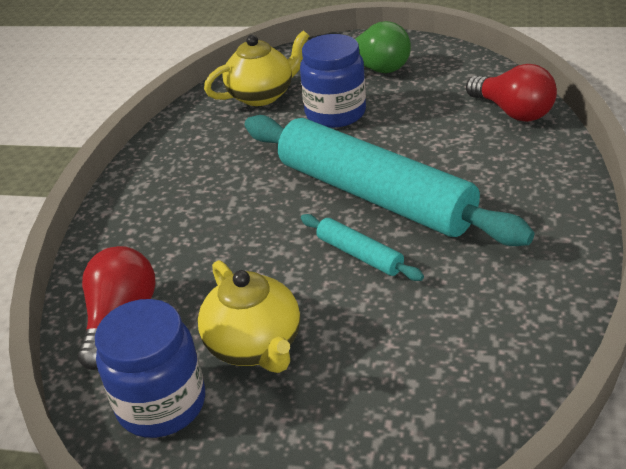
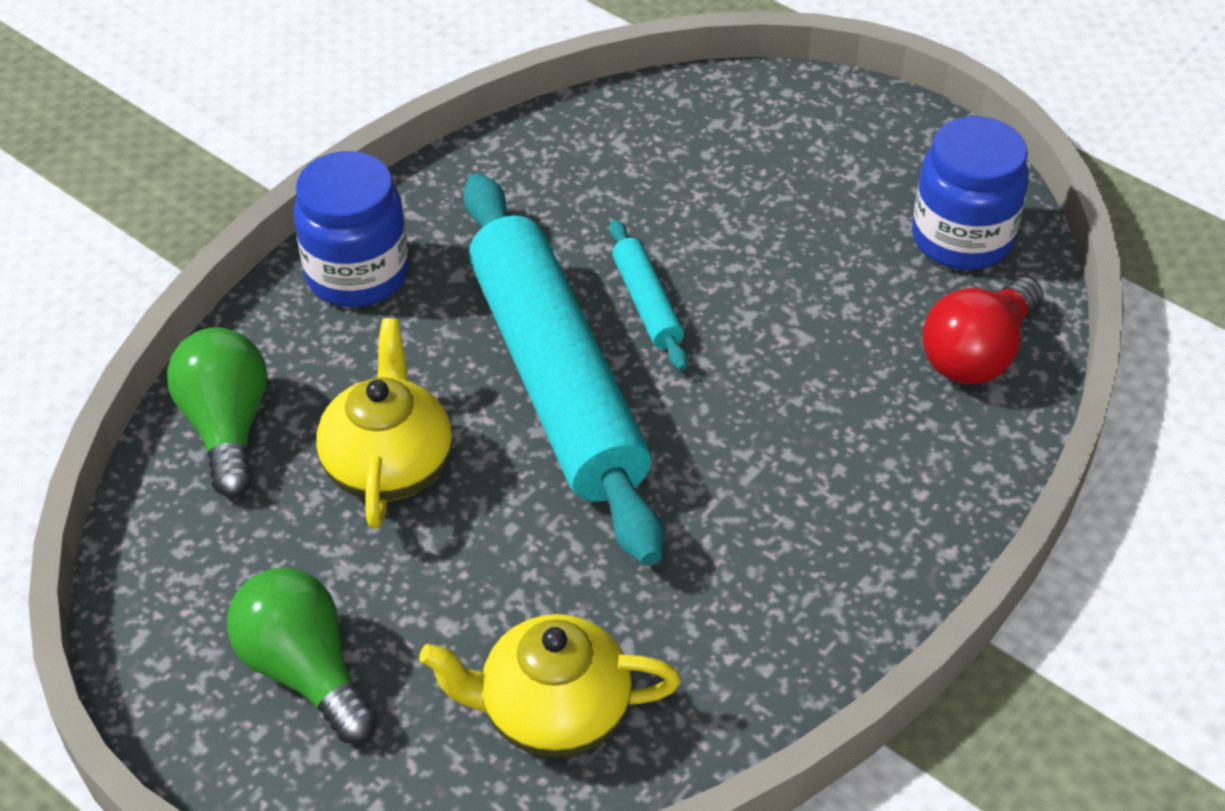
camera: 155 degrees left, 10 degrees up
(255, 345) = (835, 253): yellow teapot -> yellow teapot (389, 464)
(335, 113) = (471, 580): blue jar -> blue jar (357, 274)
(513, 112) = (227, 427): red light bulb -> green light bulb

